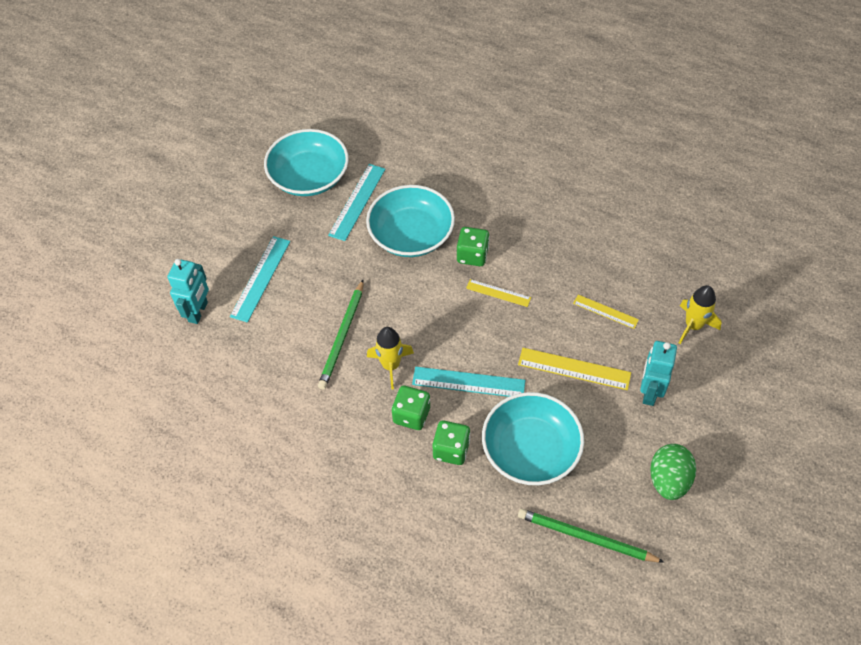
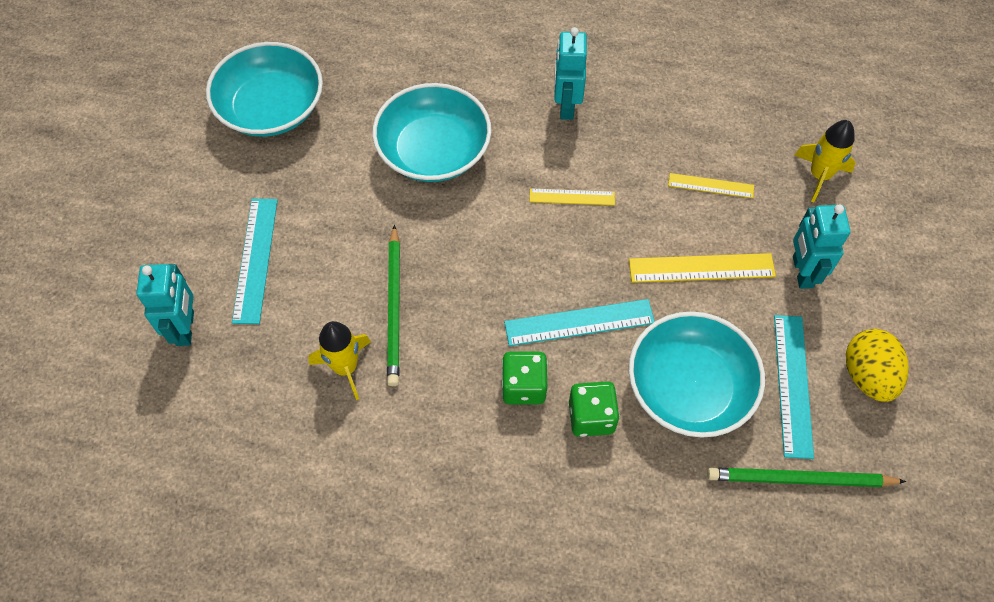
camera: 20 degrees left, 5 degrees up
(357, 201) = (347, 125): turquoise ruler -> turquoise ruler (792, 384)
(391, 365) = (472, 329): yellow rocket -> yellow rocket (345, 367)
(472, 255) = (521, 157): green dice -> none
(520, 226) = (566, 106): none -> turquoise robot
(668, 480) = (867, 376): green egg -> yellow egg

